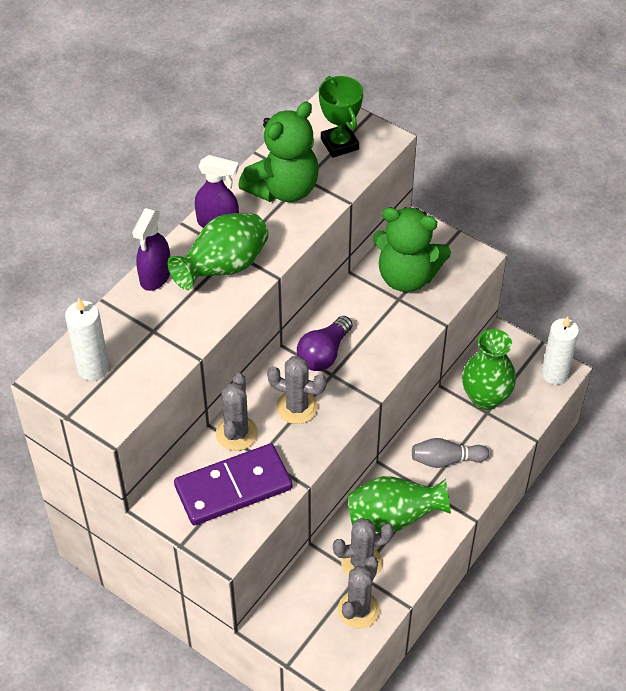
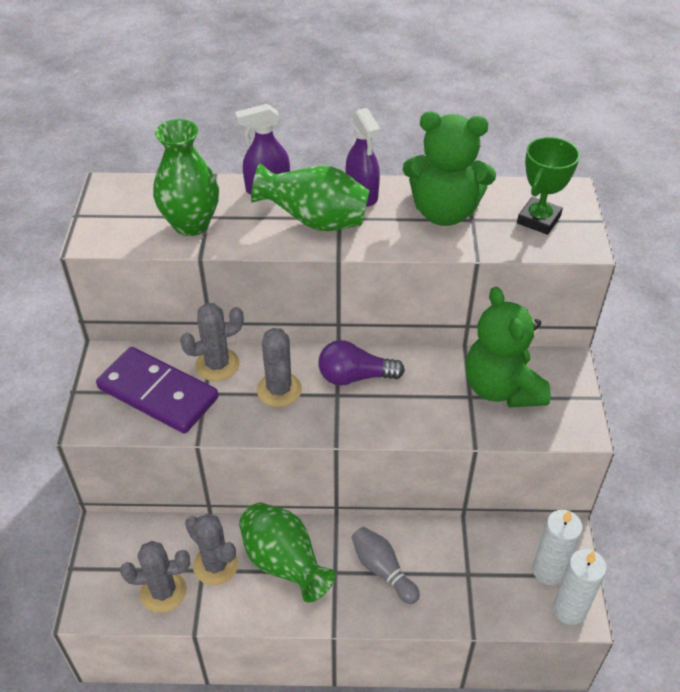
camera: 55 degrees right, 5 degrees down
(93, 368) = (138, 204): white candle -> white candle (548, 571)
(485, 398) = (483, 563): green vase -> green vase (191, 224)

